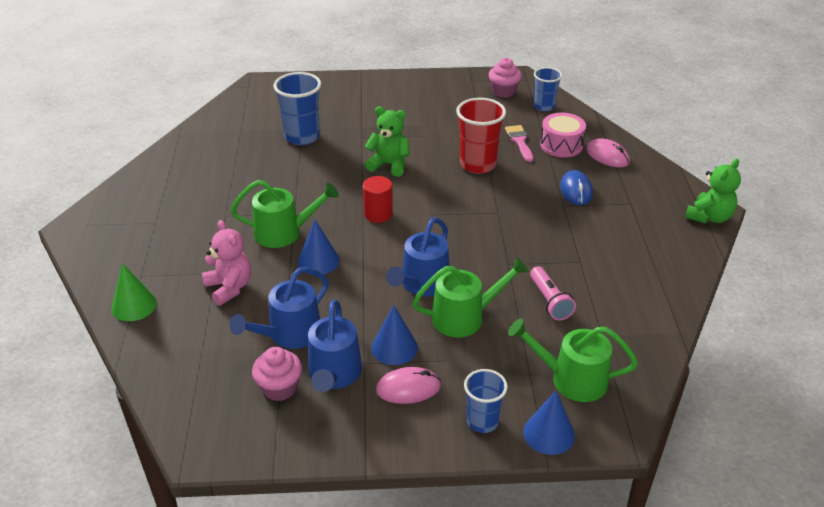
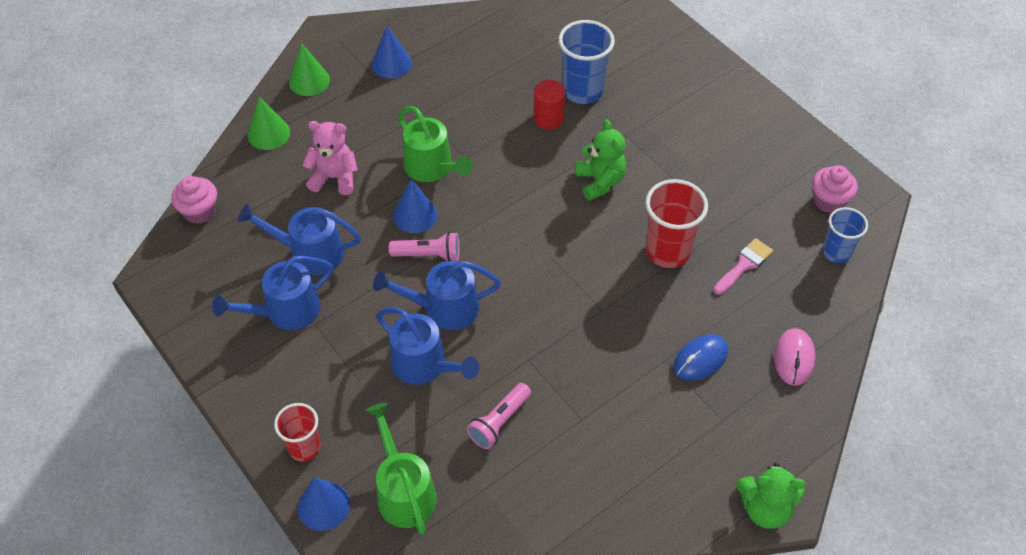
camera: 55 degrees right, 15 degrees up
(110, 258) = (309, 81): none -> green cone
(229, 287) = (334, 178): pink teddy bear -> pink teddy bear turned 105 degrees counterclockwise
(279, 388) = (246, 284): pink cupcake -> pink cupcake (200, 211)
(364, 270) = (429, 255): none -> pink flashlight
(378, 214) = (516, 218): red cylinder -> red cylinder (548, 118)
(394, 347) = (347, 334): blue cone -> blue cone (391, 63)
(408, 388) = (306, 372): pink mouse -> none
(464, 317) = (424, 365): green watering can -> blue watering can
(482, 421) = (304, 447): blue cup -> red cup
(561, 145) = (774, 305): pink drum -> none

